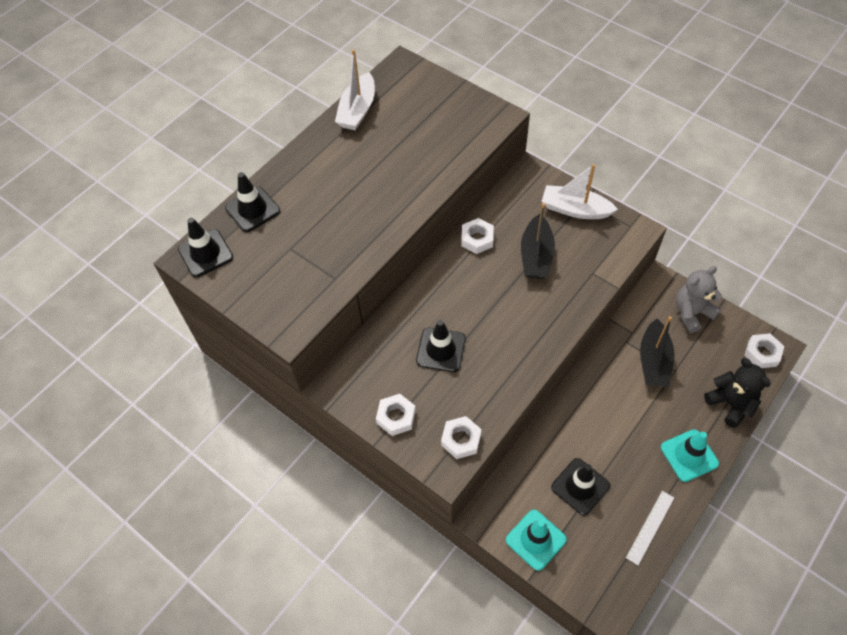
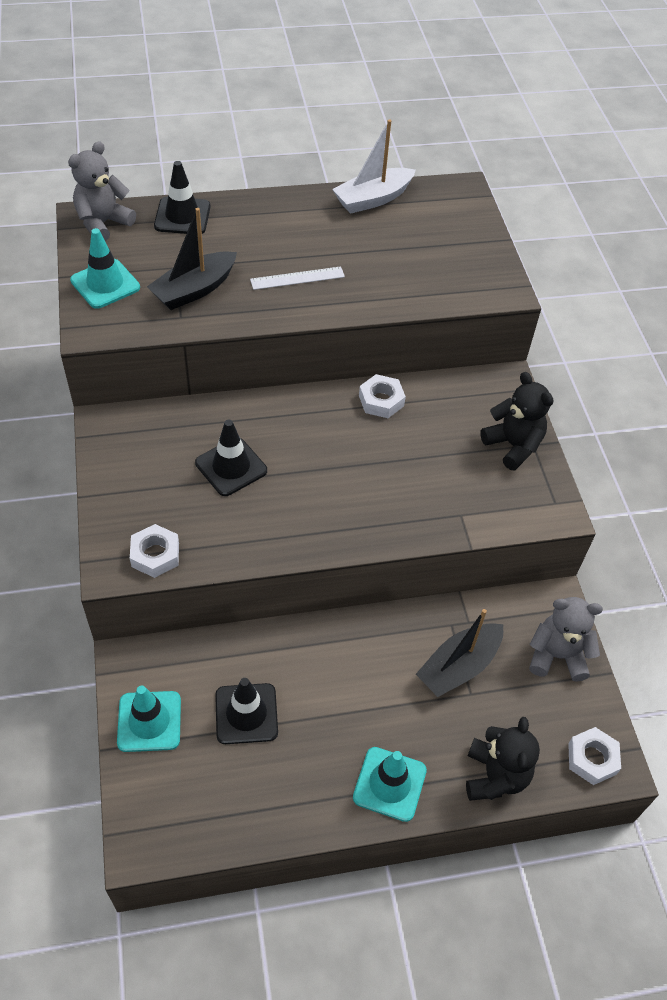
camera: 35 degrees right, 5 degrees down
(205, 253) = (103, 223): black traffic cone -> grey teddy bear
(260, 294) = (105, 284): none -> turquoise traffic cone
(396, 417) = (124, 489): white nut -> none
(536, 255) = (421, 457): black boat -> black boat (194, 290)
(575, 209) = (513, 445): white boat -> black teddy bear
(650, 527) = (269, 812): white ruler -> white ruler (297, 278)

